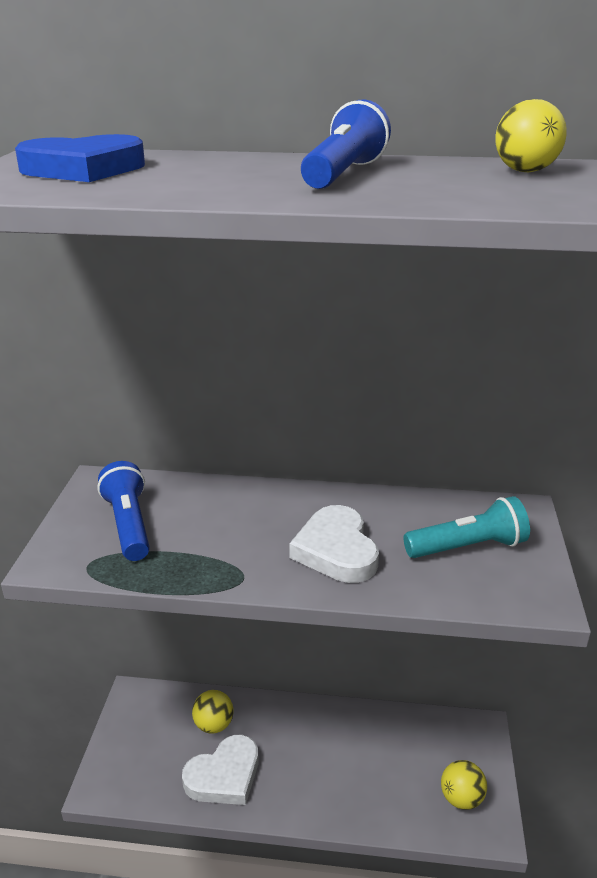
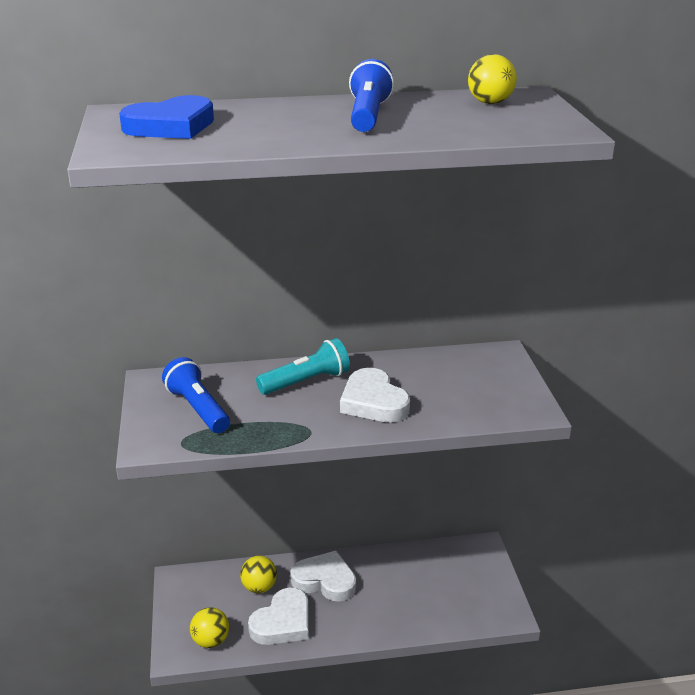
camera: 15 degrees left, 0 degrees up
(287, 732) = (325, 580): none -> white heart
(461, 798) = (479, 598): yellow ball -> yellow ball (211, 641)
(468, 547) = (470, 385): turquoise flashlight -> turquoise flashlight (306, 382)

